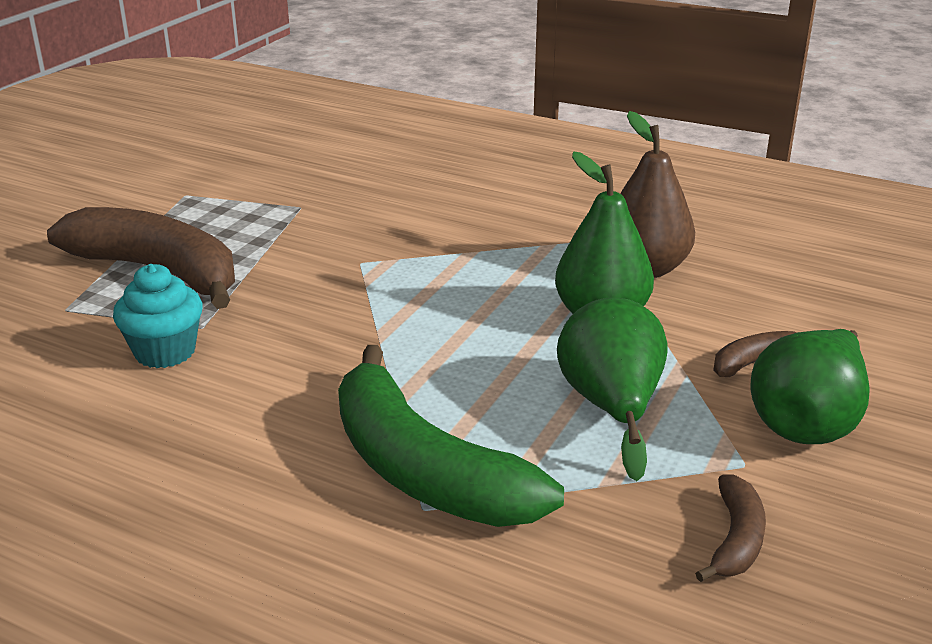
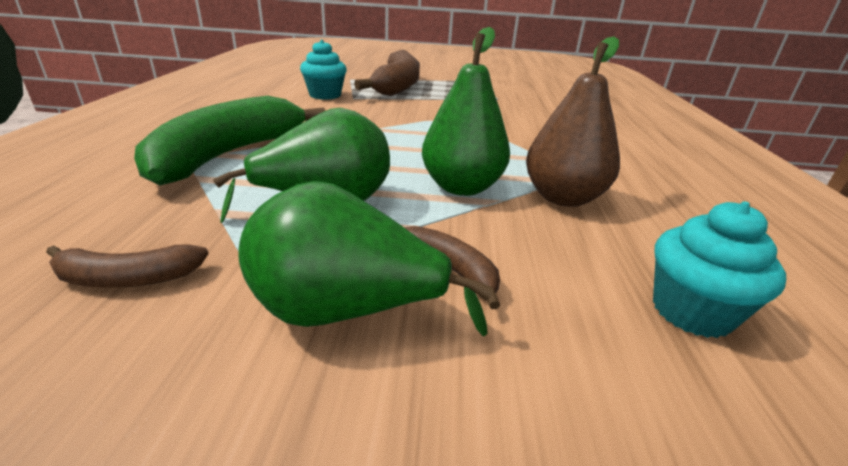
camera: 65 degrees right, 0 degrees up
(829, 281) = (691, 311): none -> turquoise cupcake

